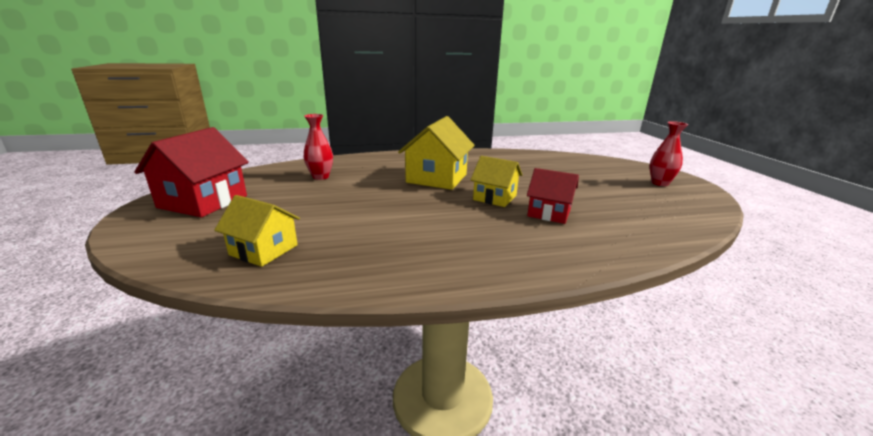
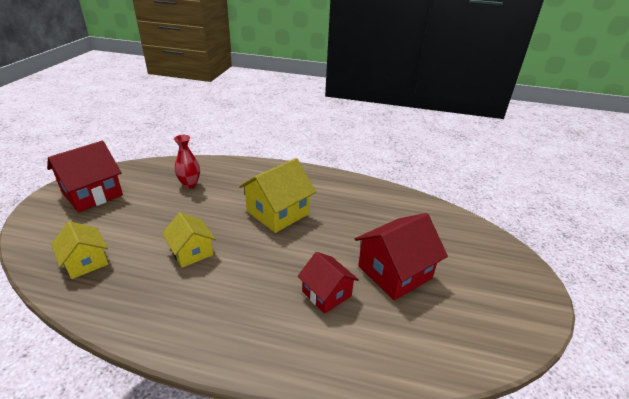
camera: 25 degrees right, 10 degrees up
(494, 197) = (300, 256): yellow house -> yellow house (191, 252)
(581, 190) = (394, 272): none -> red house
(659, 183) = (499, 288): red vase -> none

